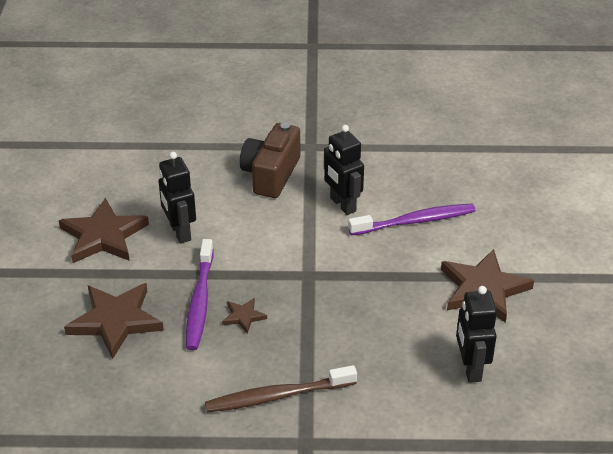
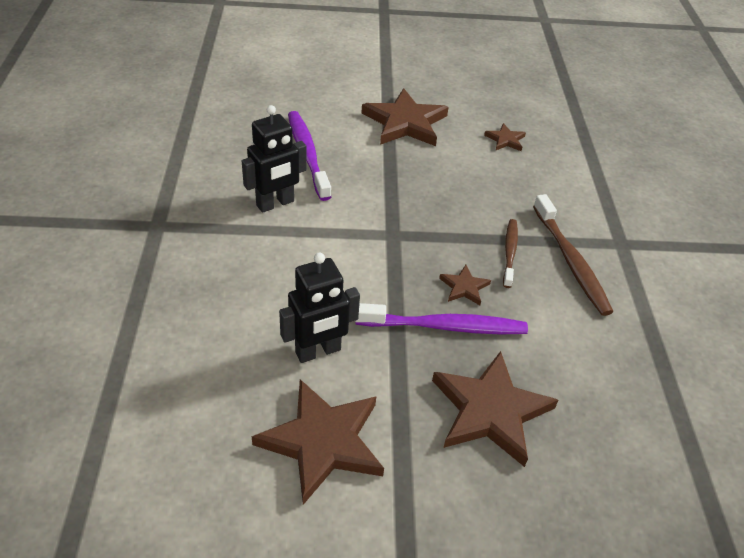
camera: 95 degrees left, 5 degrees up
(271, 174) = (208, 262): brown camera -> none
(288, 352) = (509, 252): none -> brown toothbrush
(470, 368) = (505, 140): black robot -> brown star

